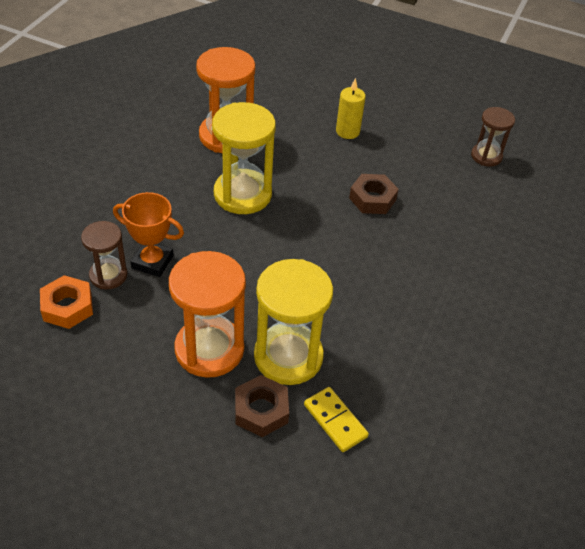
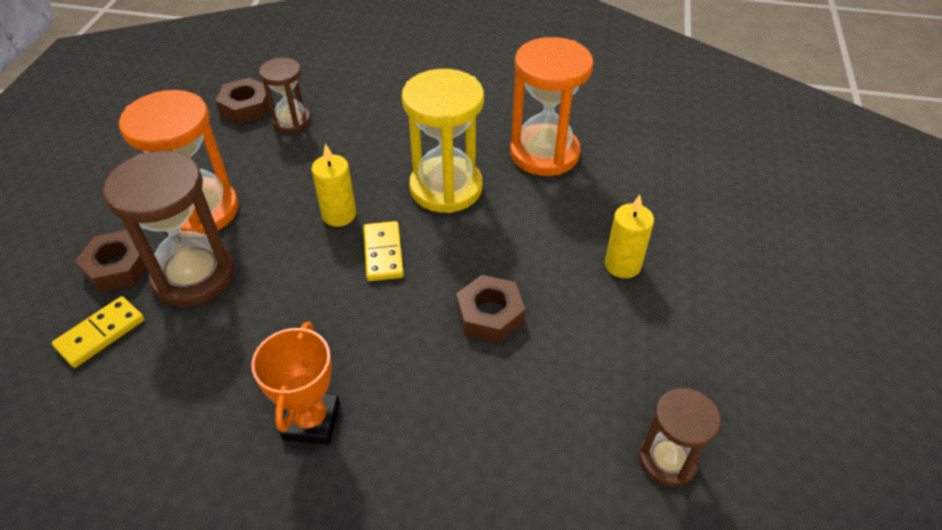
camera: 80 degrees right, 0 degrees up
(67, 307) = (246, 107): orange nut -> brown nut
(152, 262) = (317, 144): orange trophy -> orange trophy (312, 421)
(249, 259) = (339, 215): none -> yellow candle
(288, 356) = (194, 275): yellow hourglass -> brown hourglass
(300, 240) = (383, 253): none -> yellow domino

